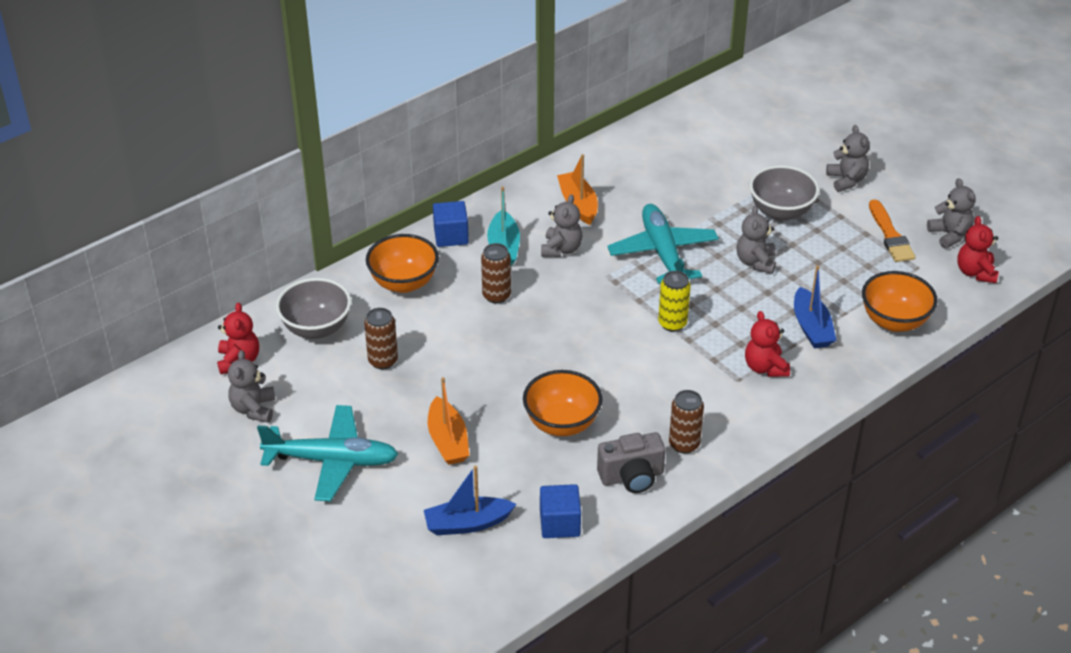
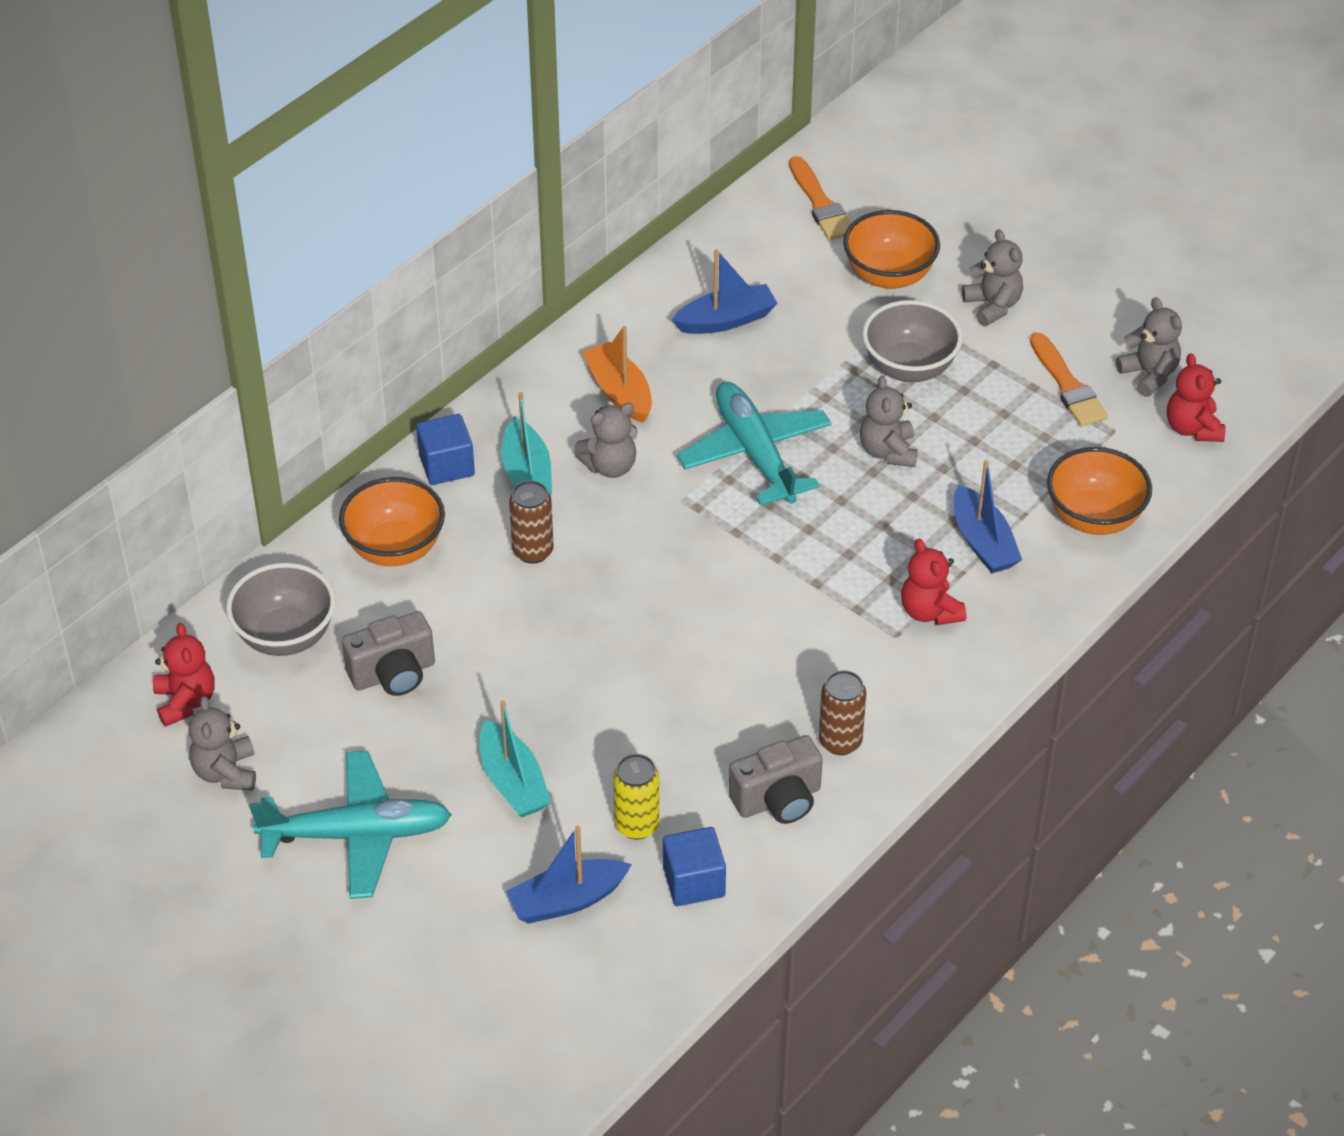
camera: 10 degrees left, 5 degrees up
(383, 361) = (393, 674): brown can -> grey camera
(448, 440) = (513, 781): orange boat -> turquoise boat
(561, 249) = (610, 466): grey teddy bear -> grey teddy bear turned 60 degrees clockwise
(562, 423) = (666, 734): orange bowl -> orange bowl (889, 276)
(660, 169) = (726, 320): none -> blue boat
(672, 323) = (789, 561): yellow can -> yellow can (636, 825)
(739, 105) = (820, 203): none -> orange brush

